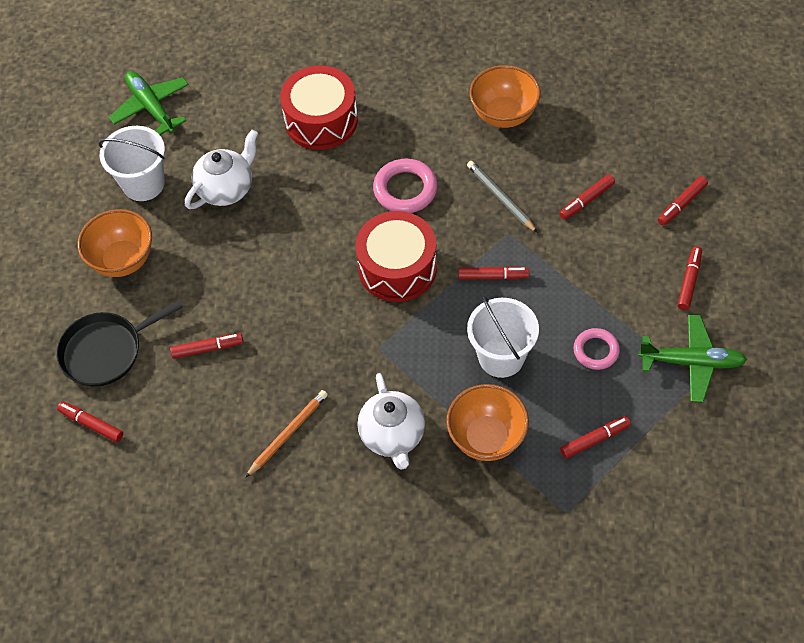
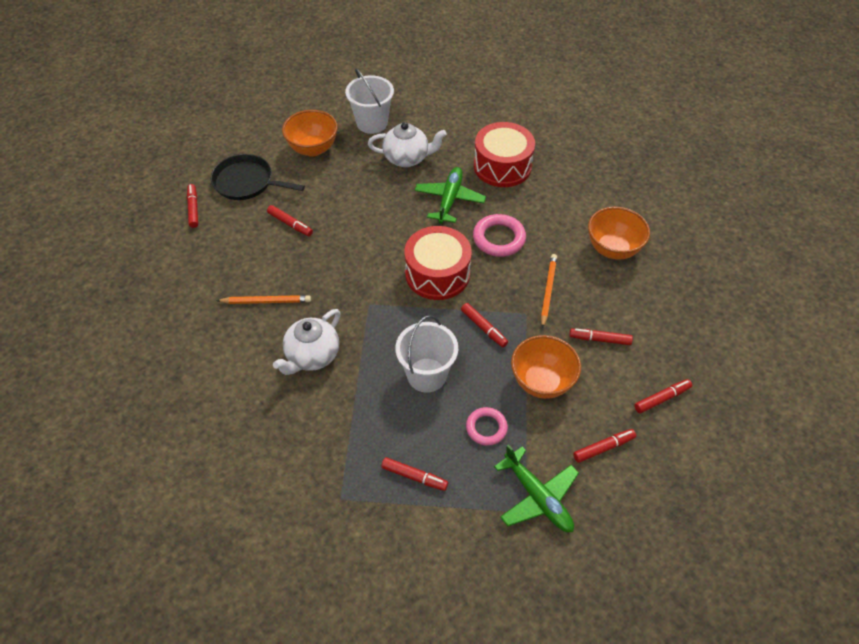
camera: 45 degrees right, 5 degrees down
(151, 107) = (426, 92): green plane -> green plane (449, 199)
(486, 438) = (357, 409): orange bowl -> orange bowl (541, 382)
(500, 198) = (548, 291): grey pencil -> orange pencil
(681, 204) = (662, 398): red marker -> red marker turned 150 degrees clockwise

